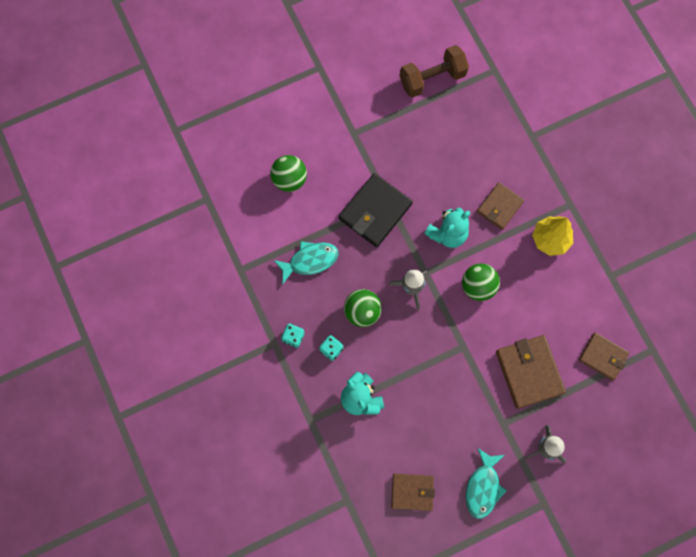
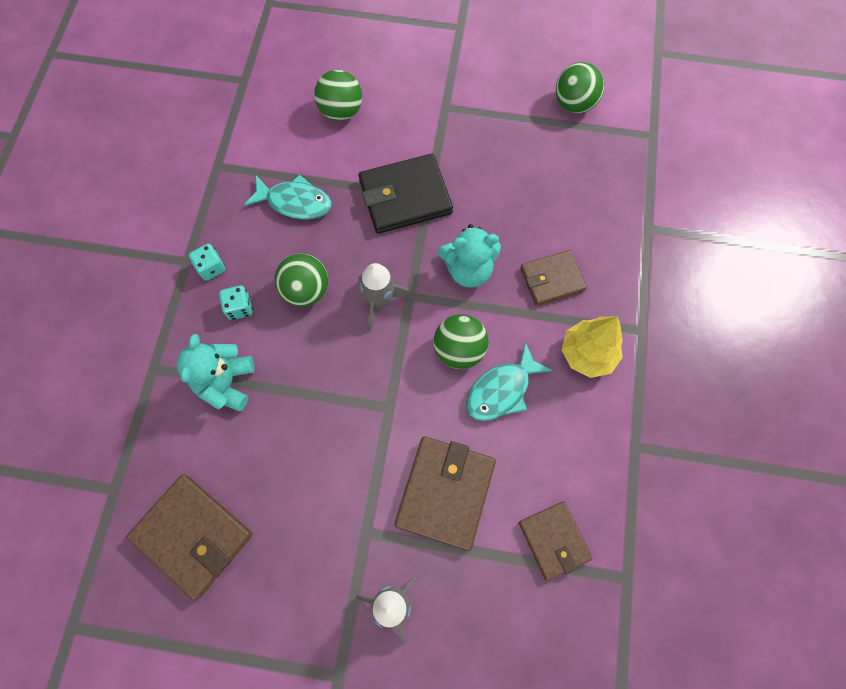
camera: 35 degrees right, 5 degrees down
(412, 492) = (193, 536): brown wallet -> brown wallet, size x1.56
(432, 78) = (574, 104): brown dumbbell -> green ball
(483, 487) = (280, 595): turquoise fish -> turquoise fish (501, 390)

